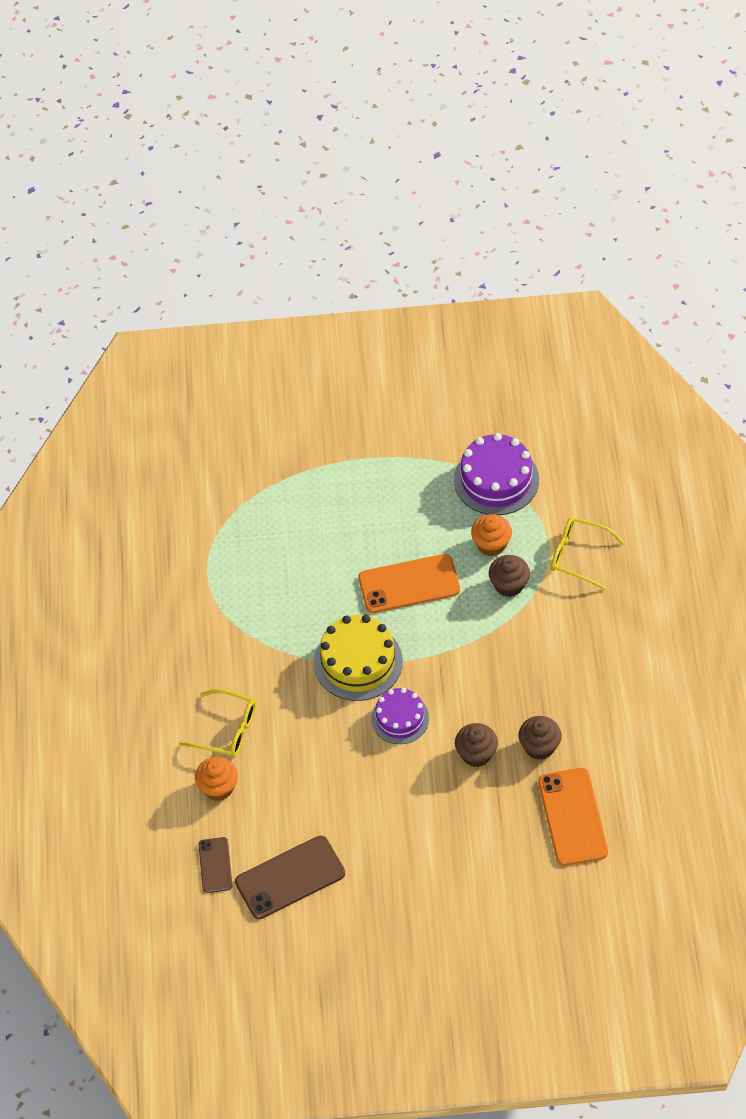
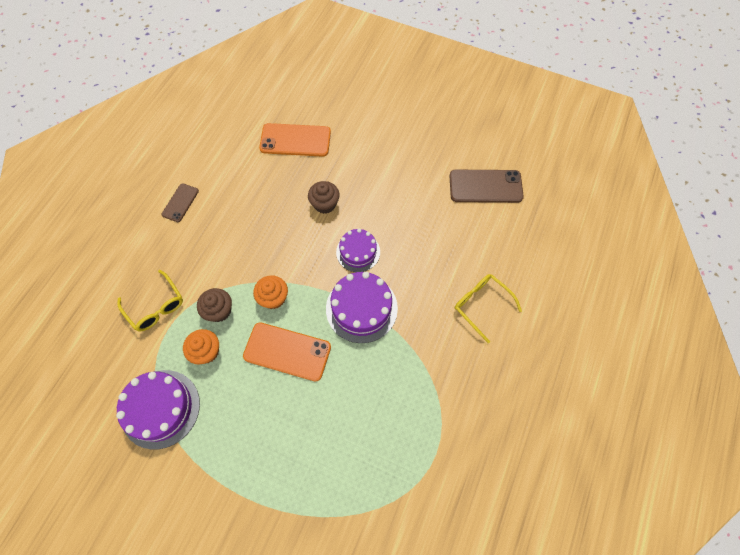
camera: 155 degrees left, 10 degrees up
(215, 865) = (530, 216): brown phone -> brown phone (180, 203)
(218, 787) = (506, 266): orange cupcake -> orange cupcake (273, 298)
(358, 662) = (361, 308): yellow cake -> purple cake
(539, 746) = (283, 189): brown cupcake -> none
(572, 817) = (295, 140): orange phone -> orange phone turned 75 degrees clockwise

